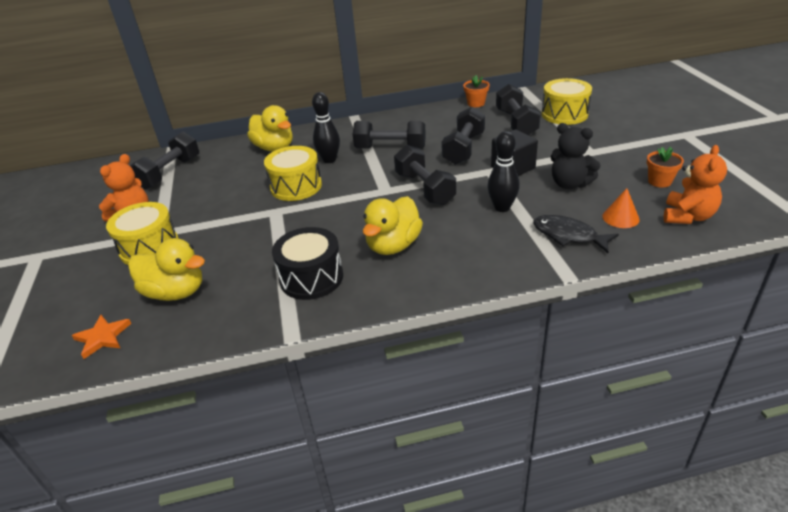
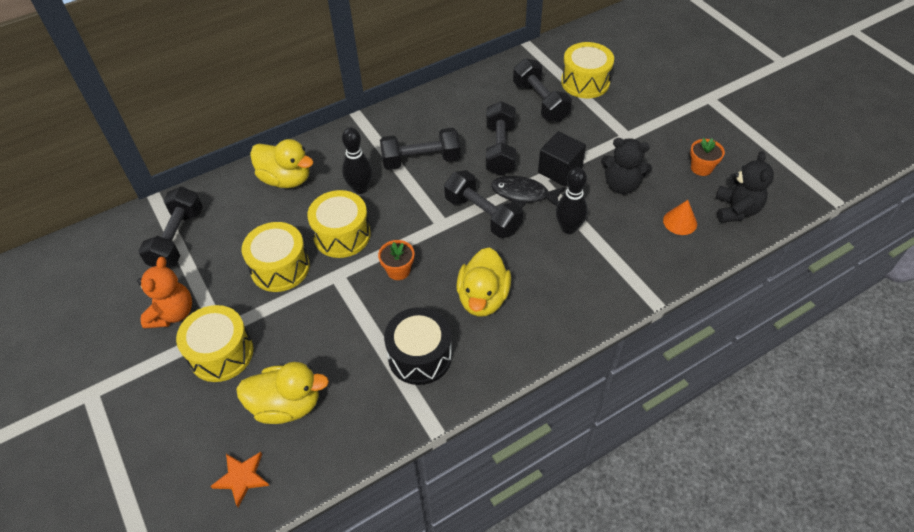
camera: 20 degrees left, 15 degrees up
(233, 200) = (280, 267): none -> yellow drum
(476, 103) = (486, 75): orange flower pot -> orange flower pot (398, 270)
(568, 235) = (641, 253): black fish -> black fish (523, 194)
(687, 216) = (736, 210): orange teddy bear -> black teddy bear

